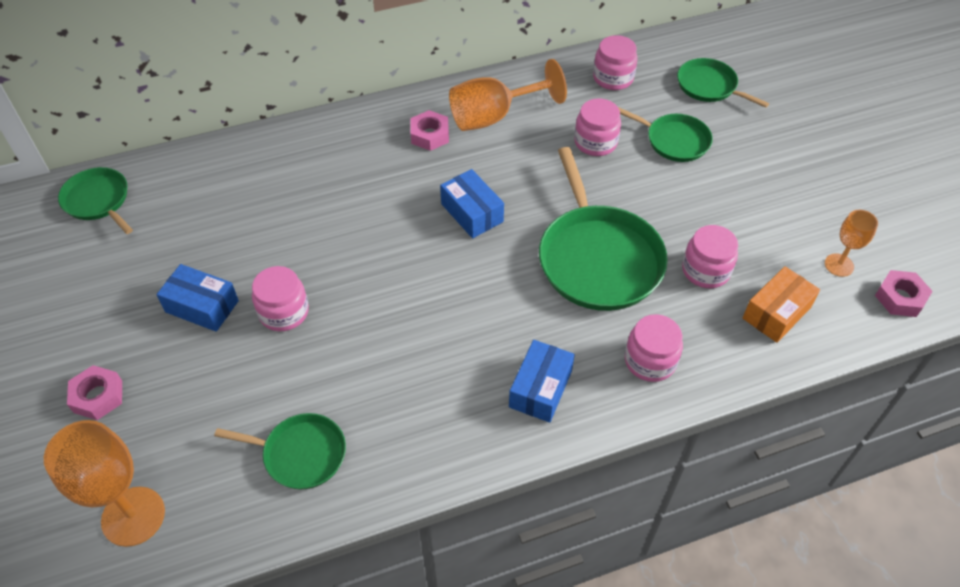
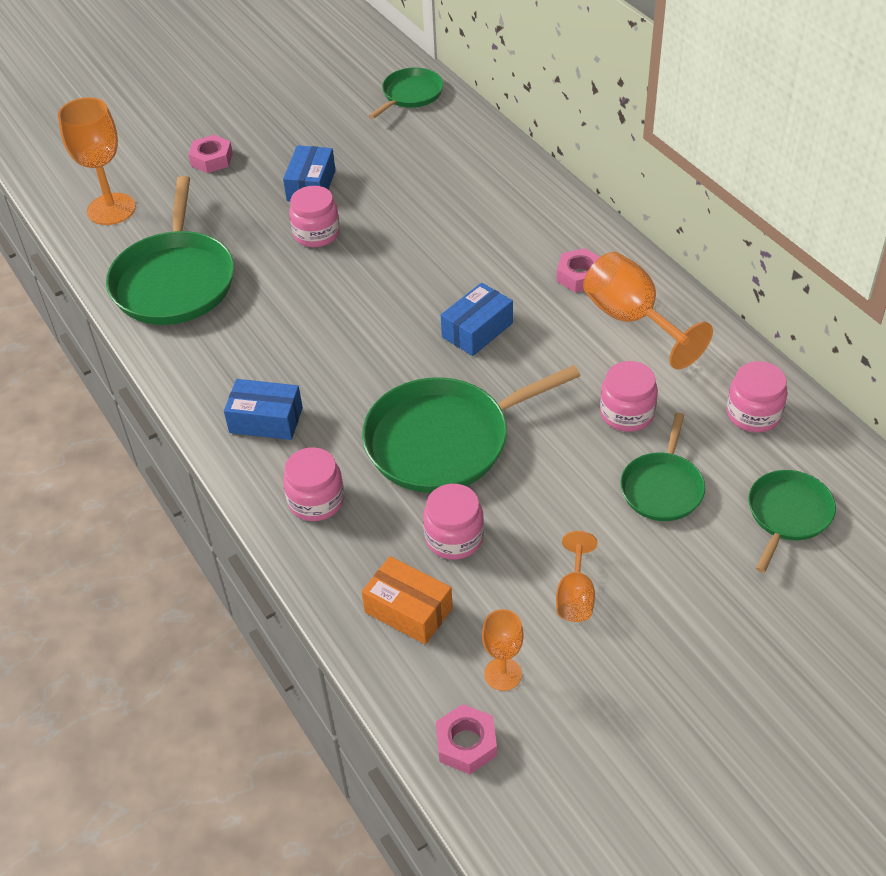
camera: 80 degrees right, 5 degrees down
(300, 454) = (175, 281): green pan -> green pan, size x1.79
(770, 210) = (575, 596): none -> orange goblet

